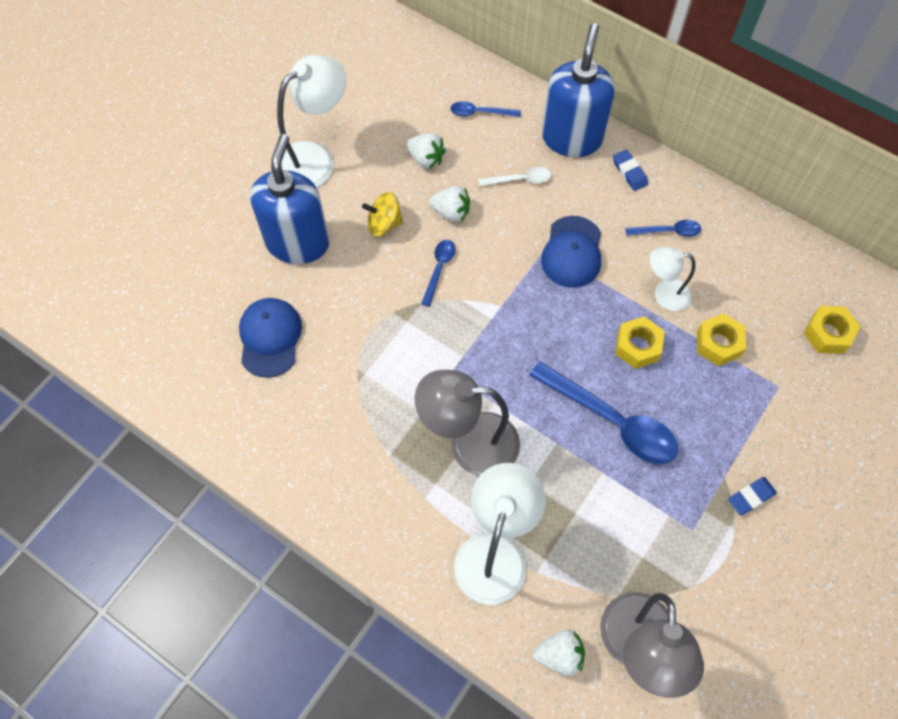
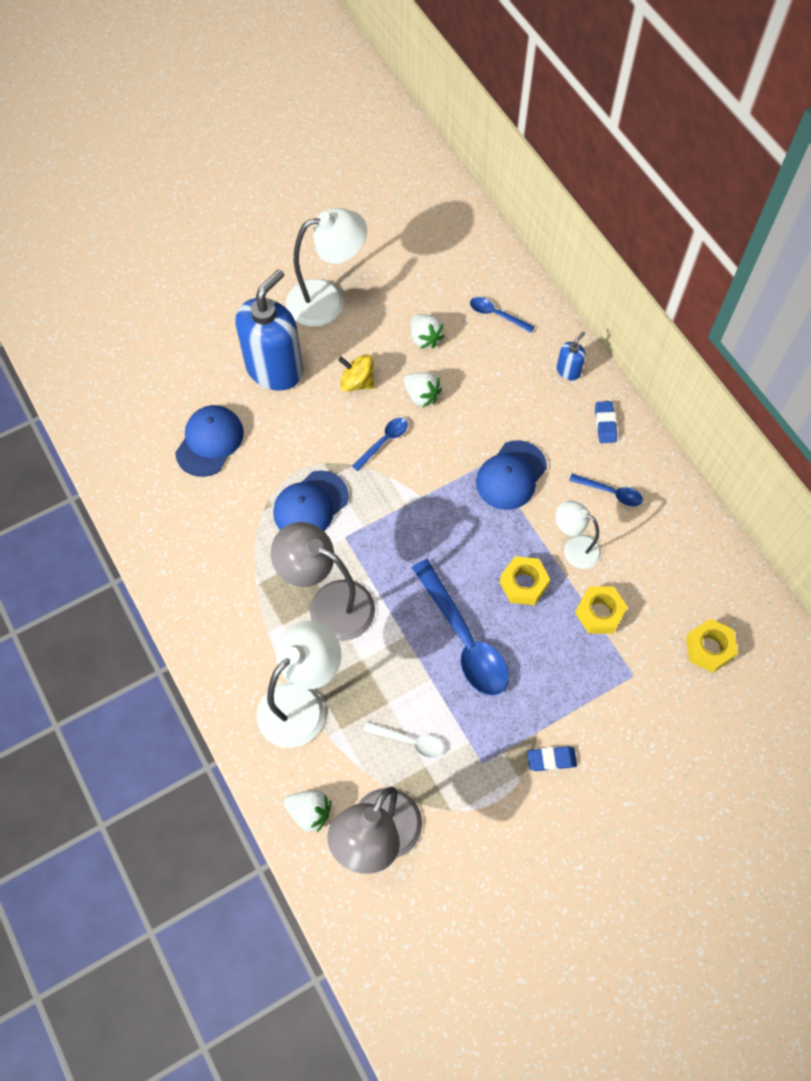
camera: 25 degrees right, 0 degrees up
(401, 357) = (310, 505): none -> blue cap
(520, 180) = (499, 390): white spoon -> white spoon (409, 741)
(571, 138) = (568, 371): blue soap dispenser -> blue soap dispenser, size x0.43

